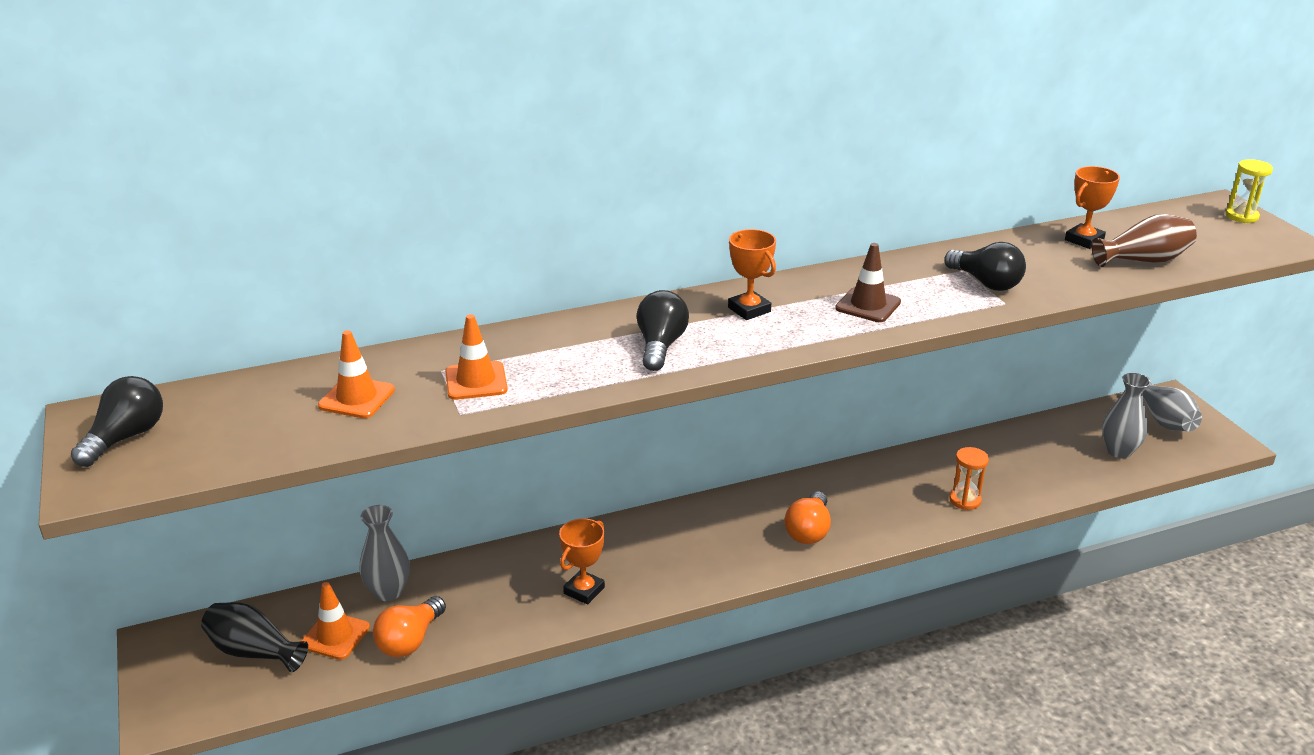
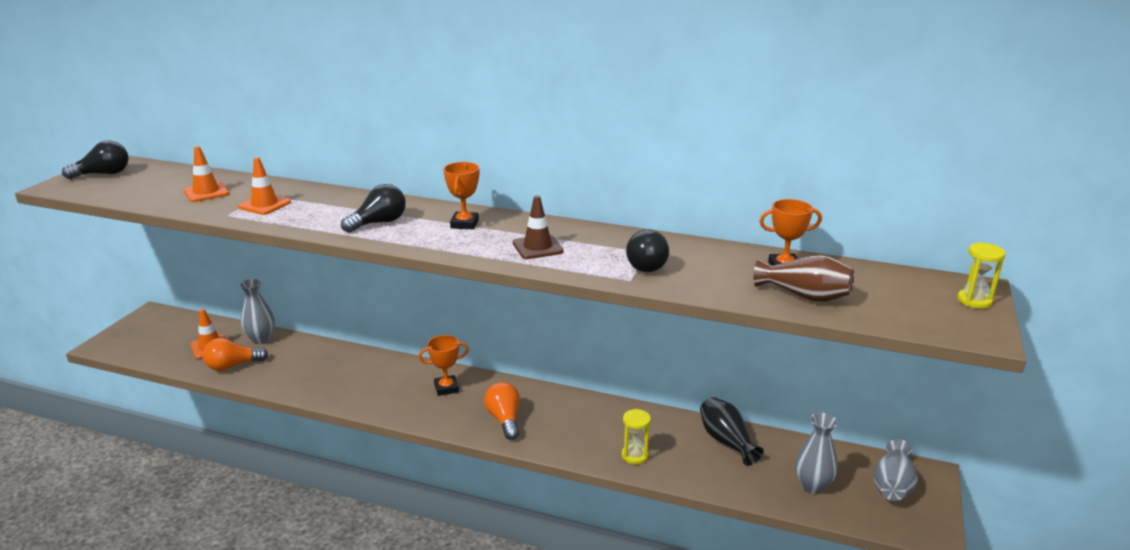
camera: 40 degrees right, 5 degrees down
(254, 651) = (173, 336): black vase -> black vase (726, 441)
(584, 590) = (339, 386): orange trophy -> orange trophy (446, 388)
(808, 531) = (504, 420): orange light bulb -> orange light bulb turned 105 degrees clockwise
(965, 500) = (635, 456): orange hourglass -> yellow hourglass

